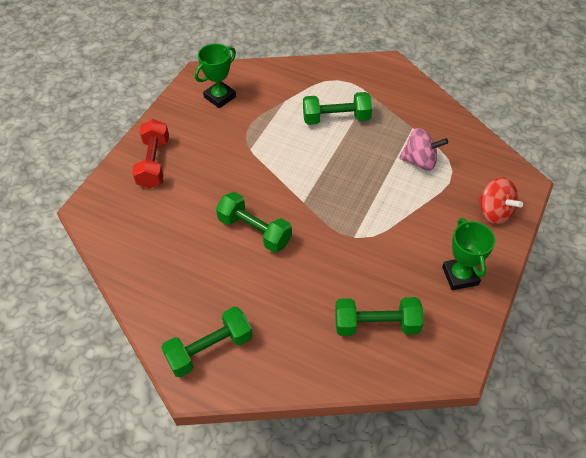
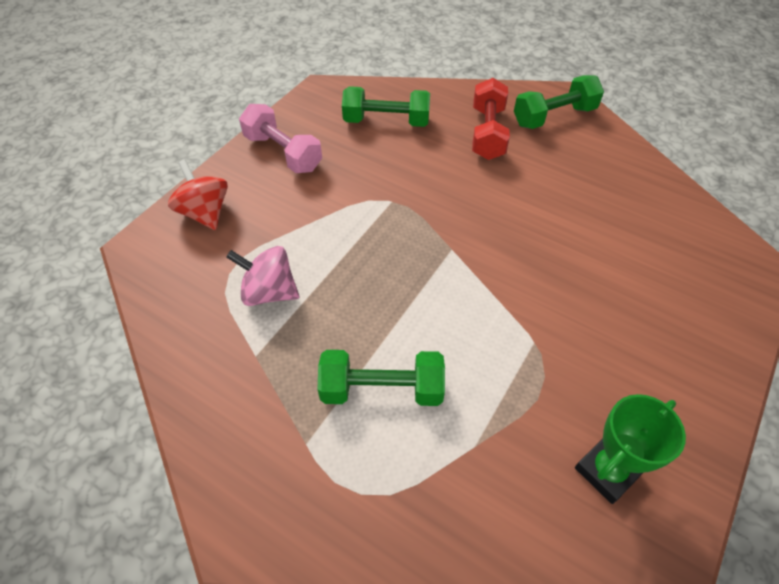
camera: 175 degrees left, 0 degrees up
(154, 163) = (688, 331): red dumbbell -> red dumbbell (487, 133)
(254, 231) = (517, 218): green dumbbell -> none
(460, 276) = (283, 153): green trophy -> pink dumbbell

